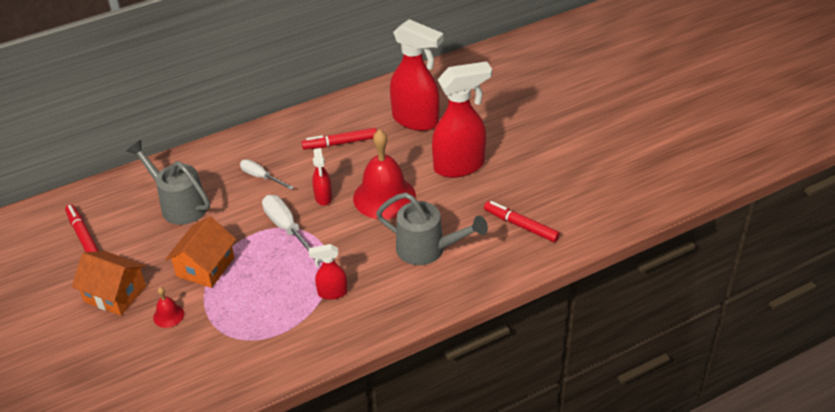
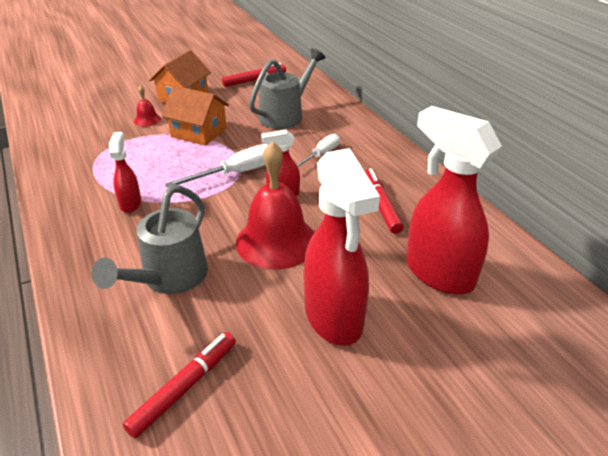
camera: 90 degrees right, 5 degrees down
(416, 120) = (438, 273): red spray bottle -> red spray bottle turned 105 degrees clockwise

